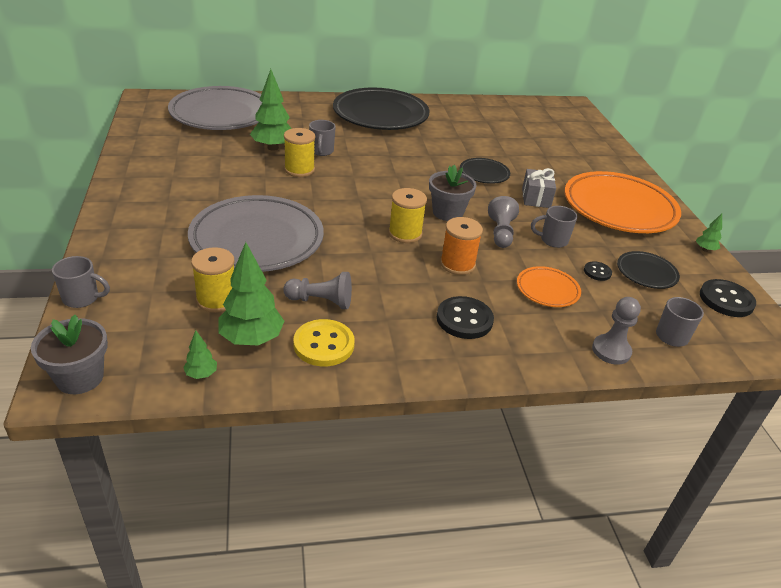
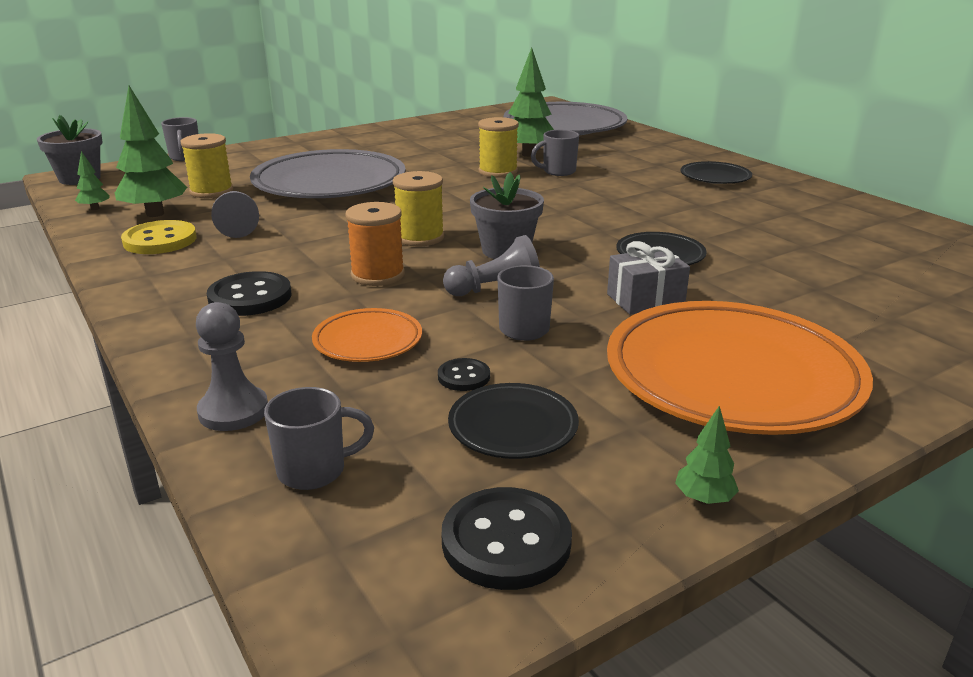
camera: 70 degrees right, 10 degrees down
(380, 115) = (715, 177): black plate -> black plate, size x0.47

